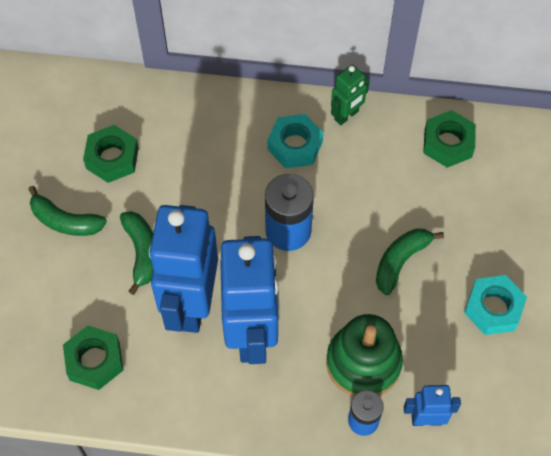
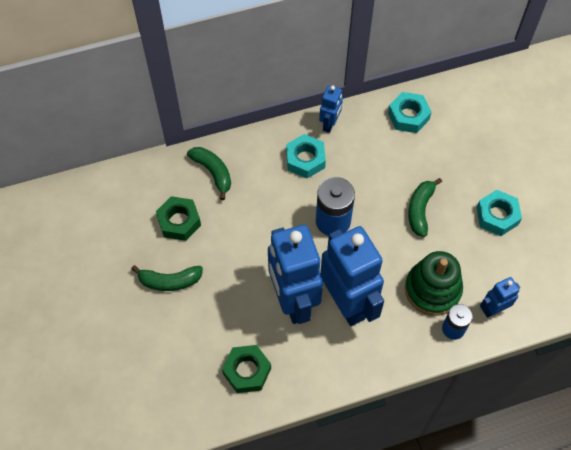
camera: 25 degrees left, 0 degrees up
(142, 252) = (238, 280): green banana -> green banana (213, 172)
(346, 115) = (330, 124): green robot -> blue robot
(448, 143) = (408, 116): green nut -> turquoise nut

